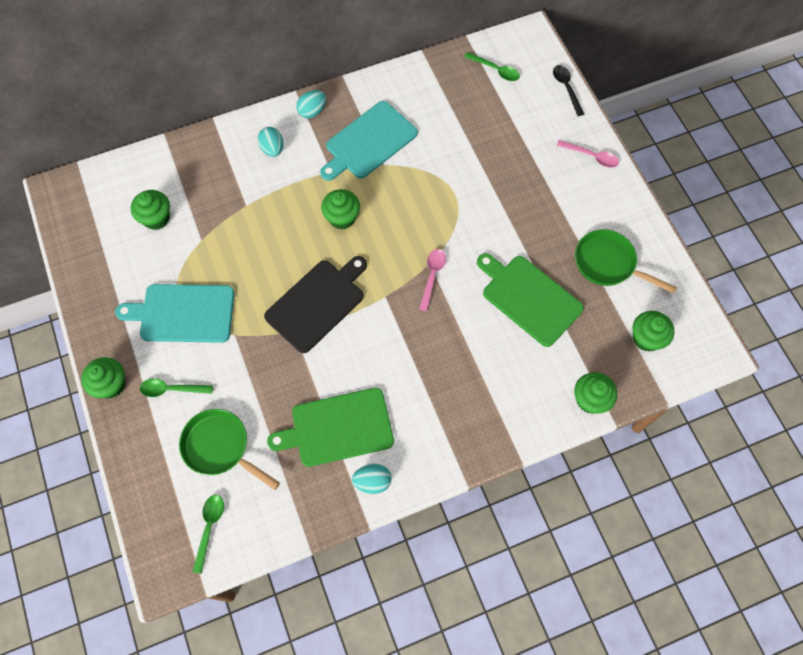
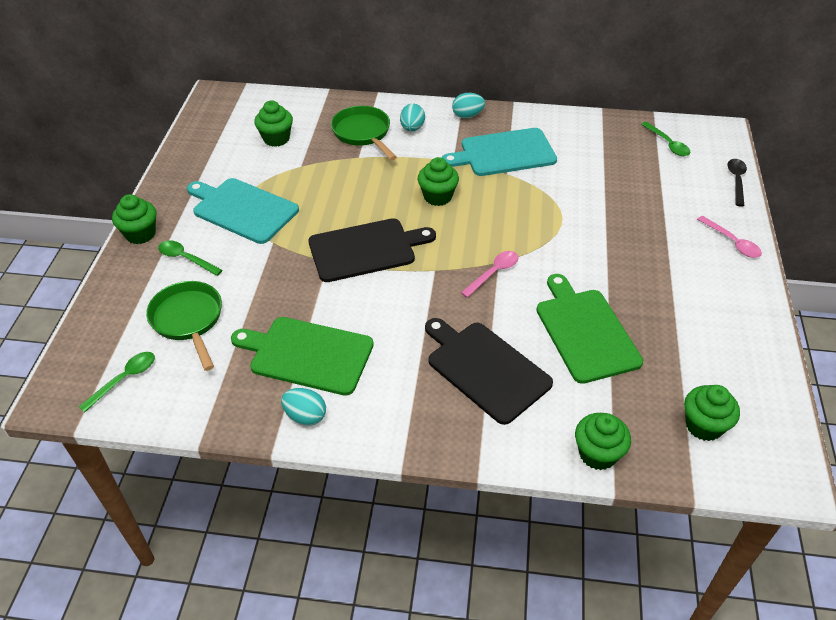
camera: 30 degrees right, 20 degrees down
(477, 369) = (485, 369): none -> black cutting board
(608, 264) = (697, 338): green pan -> green pan (363, 133)

